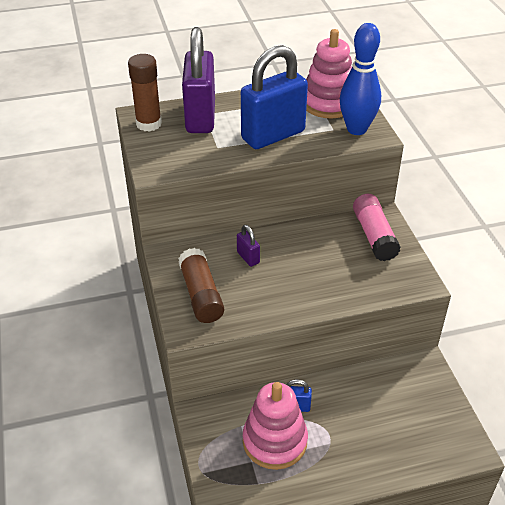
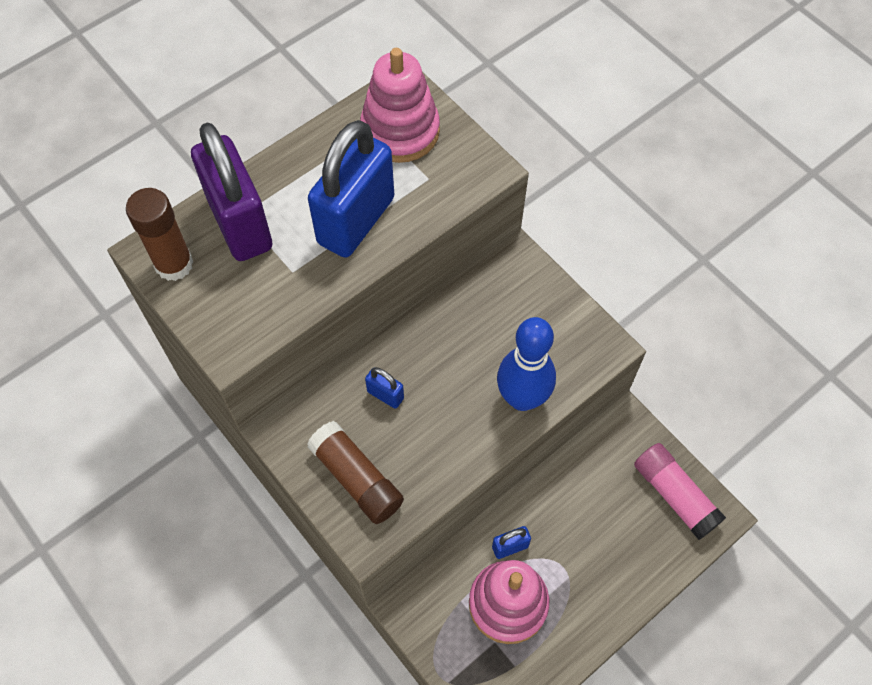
camera: 25 degrees left, 20 degrees up
(248, 257) = (385, 395): purple padlock -> blue padlock
(356, 129) = (459, 167): blue bowling pin -> blue bowling pin (522, 398)
(374, 236) = (522, 295): pink glue stick -> pink glue stick (675, 495)

